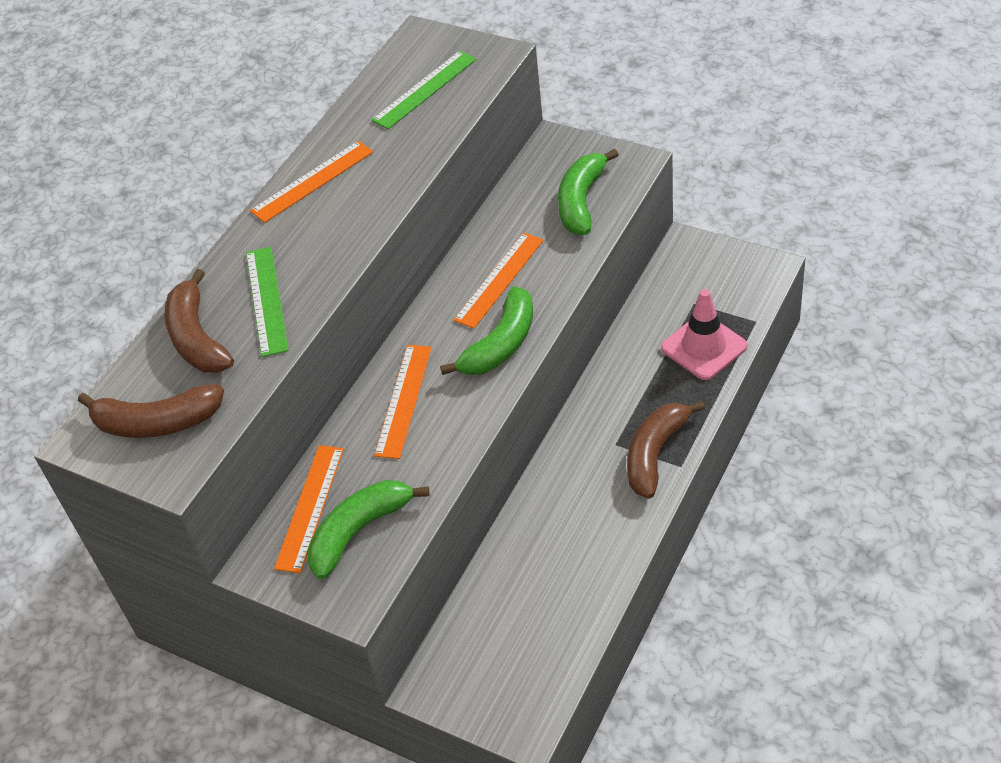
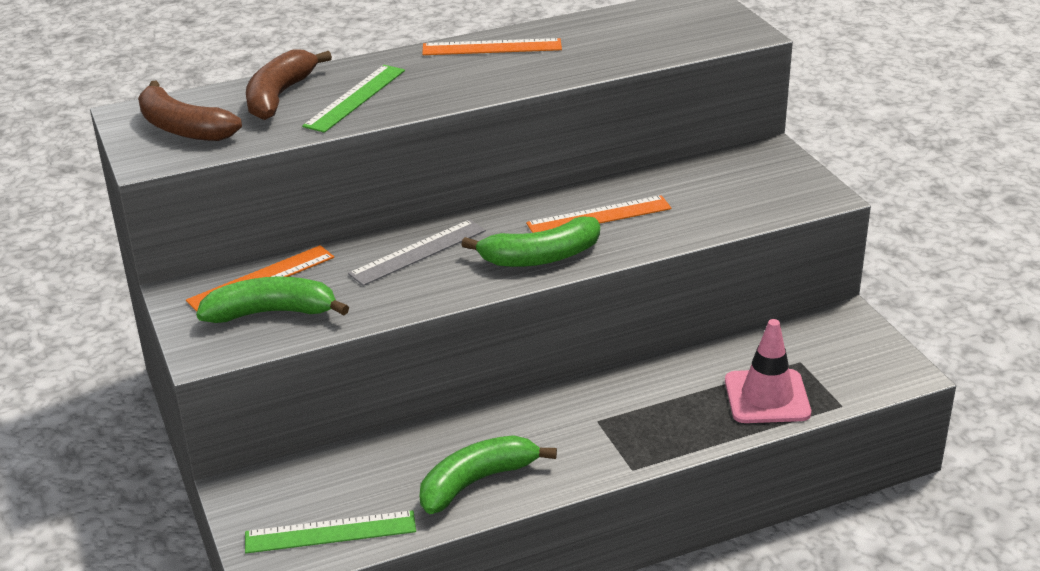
camera: 35 degrees right, 15 degrees down
(403, 400) = (418, 252): orange ruler -> grey ruler
(424, 89) = (658, 31): green ruler -> green ruler (330, 532)
(581, 201) = (740, 199): green banana -> green banana (477, 482)
(655, 454) = (621, 447): brown banana -> none

